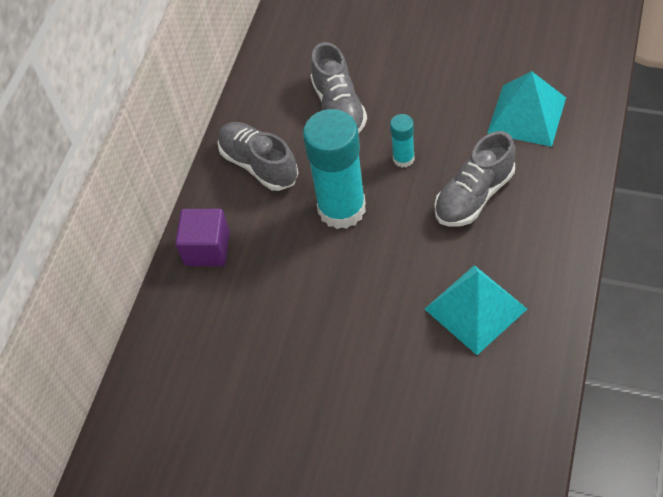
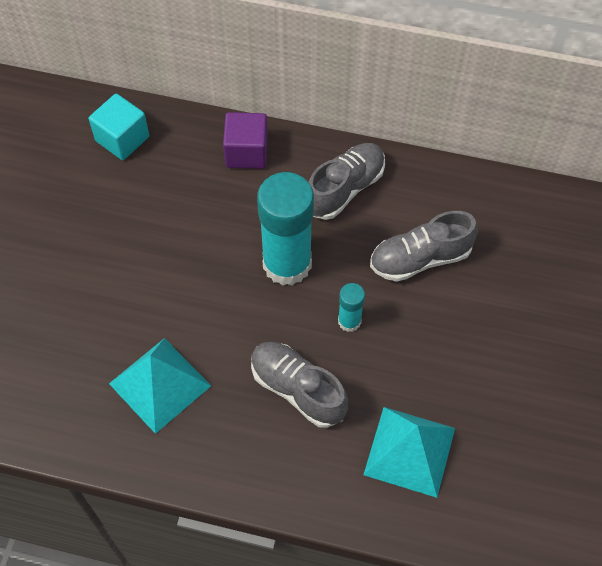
camera: 80 degrees right, 5 degrees up
(176, 370) = (122, 139): none -> turquoise cube

